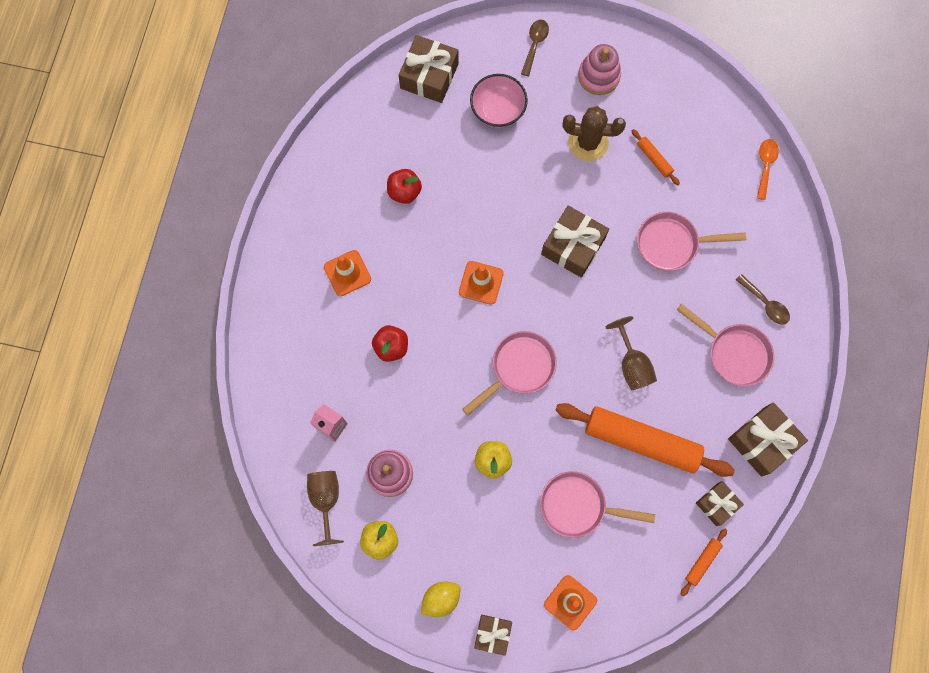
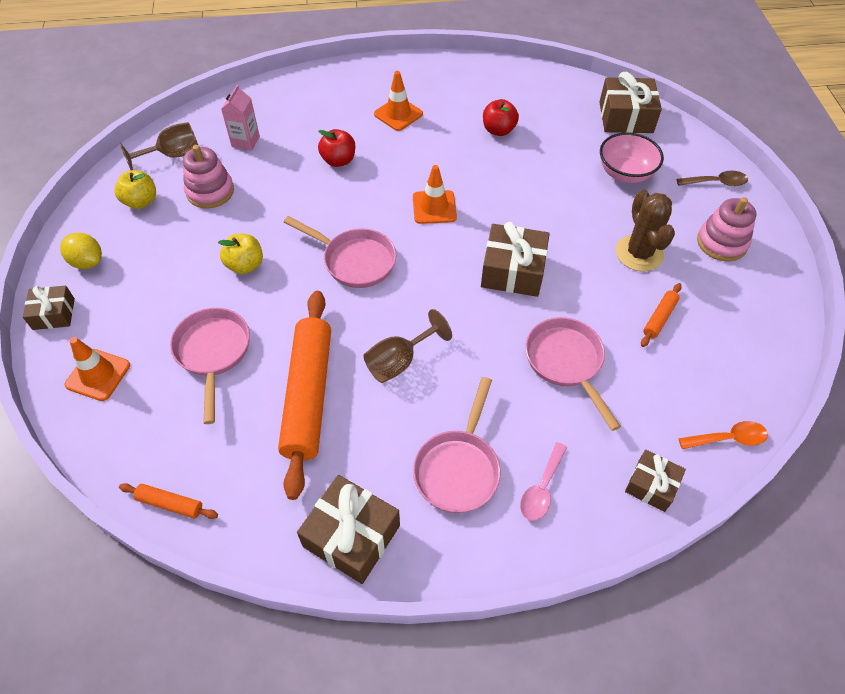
camera: 70 degrees right, 20 degrees down
(717, 504) = (251, 501): brown gift -> brown gift (651, 485)
(765, 304) = (542, 488): brown spoon -> pink spoon

